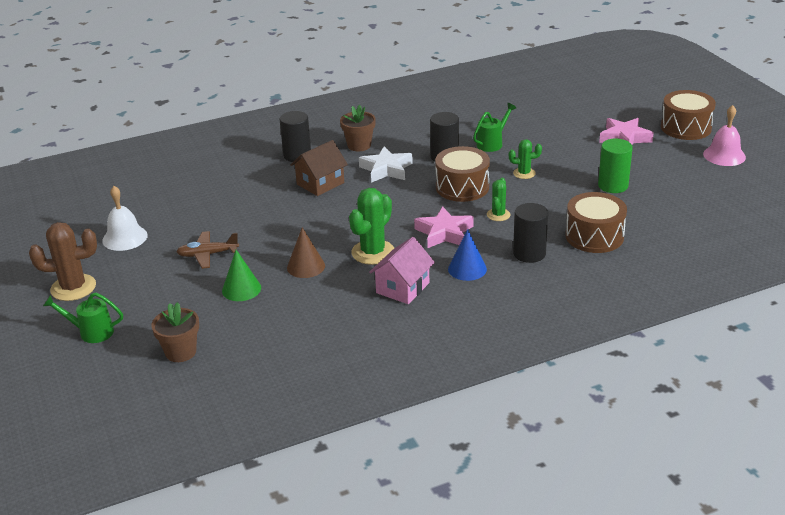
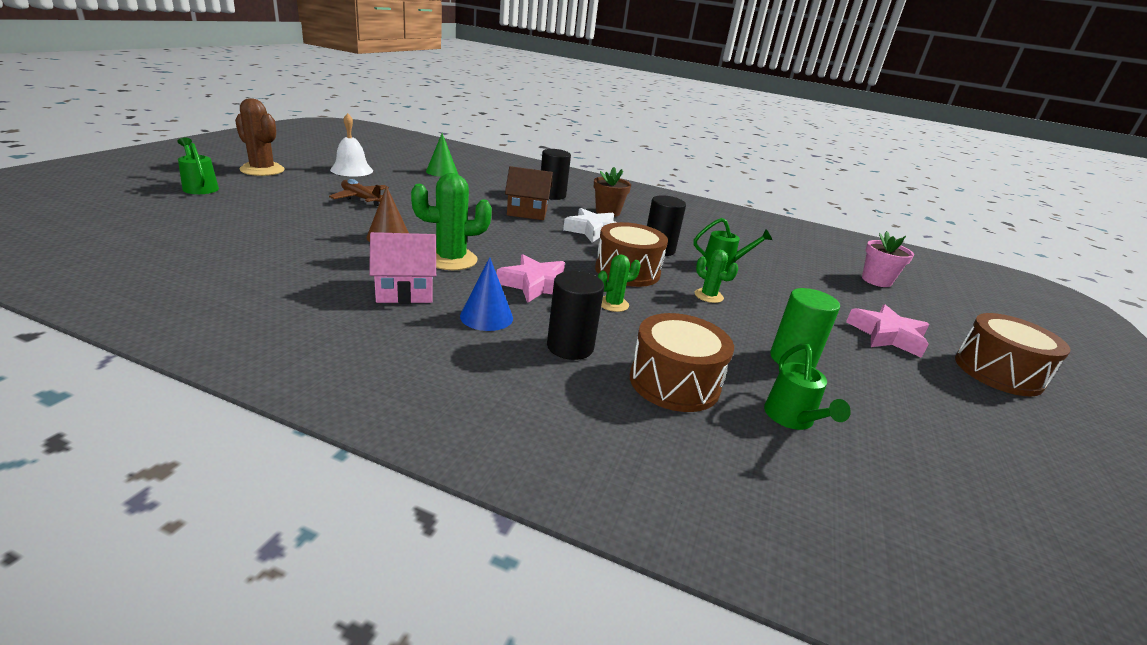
camera: 40 degrees right, 5 degrees down
(180, 352) = (190, 222): brown flower pot -> none
(241, 289) = (320, 221): green cone -> green cone (442, 172)
(570, 96) = (876, 280): none -> pink flower pot
(655, 217) = (792, 419): none -> green watering can
(724, 155) = (1023, 428): pink bell -> none

